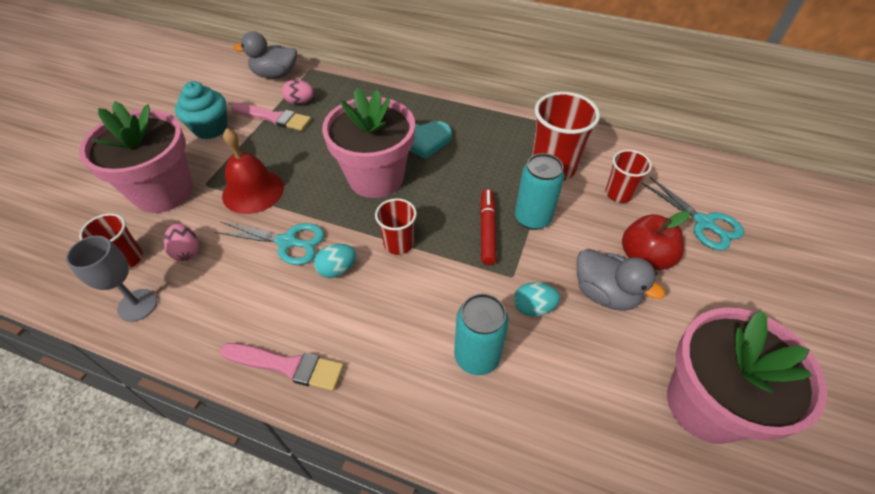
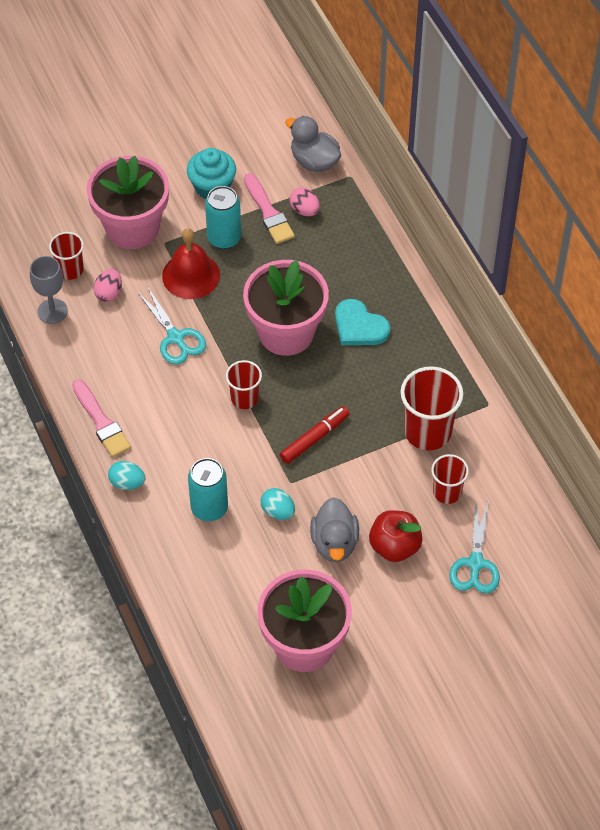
camera: 45 degrees right, 5 degrees up
(337, 269) = (187, 384): turquoise egg -> turquoise egg (127, 483)
(532, 218) = (357, 456): turquoise can -> turquoise can (224, 238)

